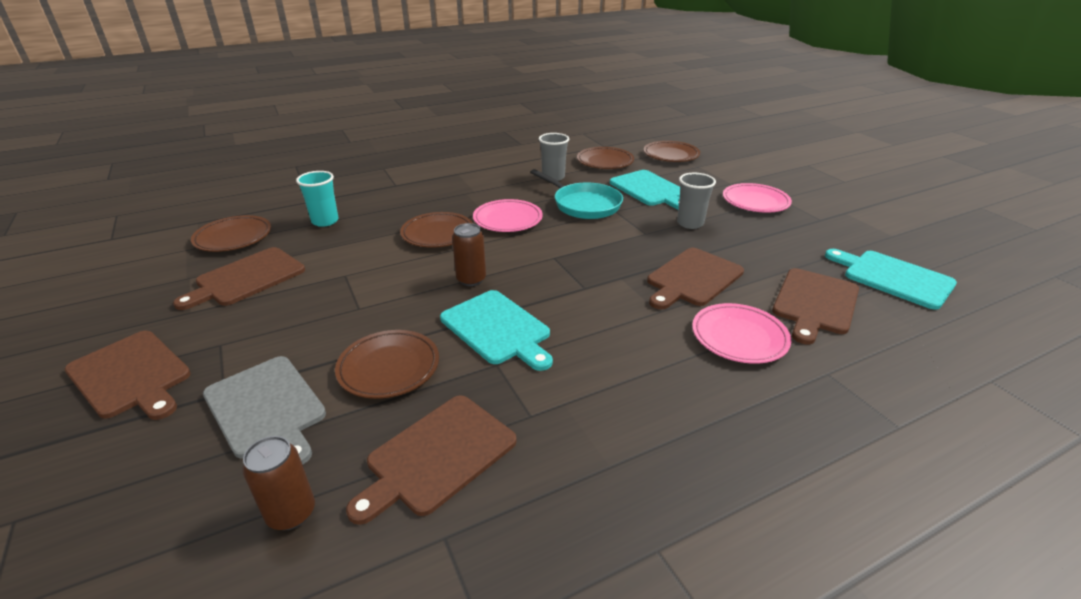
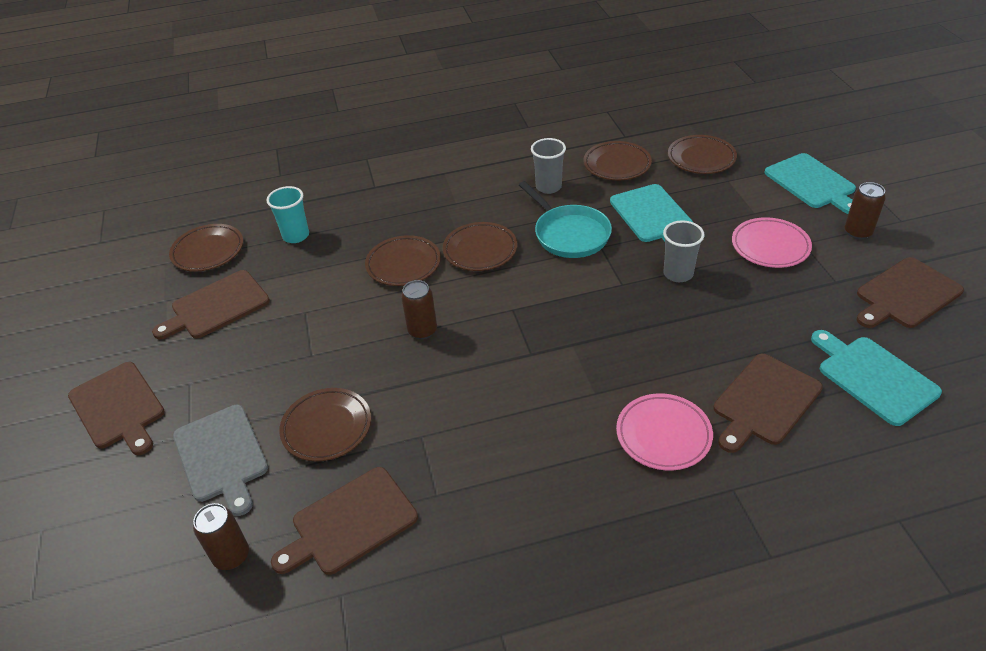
camera: 15 degrees right, 10 degrees up
(497, 329) = (432, 395): turquoise cutting board -> turquoise cutting board (812, 183)
(508, 220) = (480, 250): pink plate -> brown plate
(693, 278) = (648, 354): brown cutting board -> brown cutting board (906, 295)
(817, 189) = (858, 232): none -> brown can

